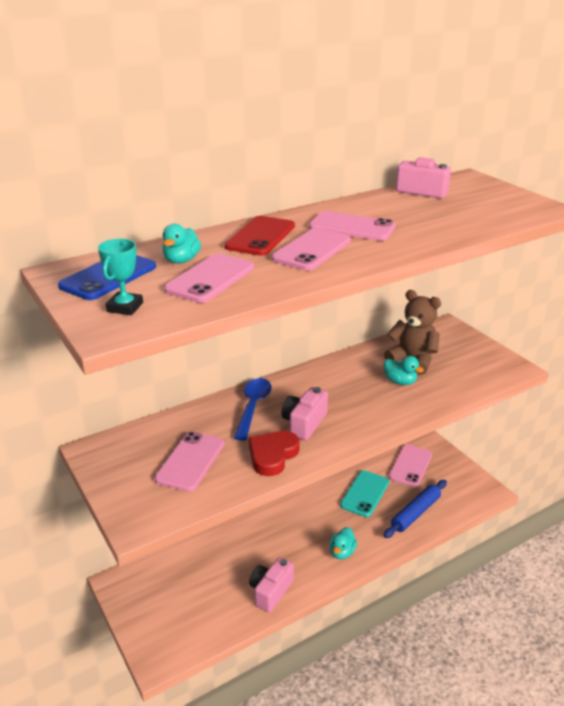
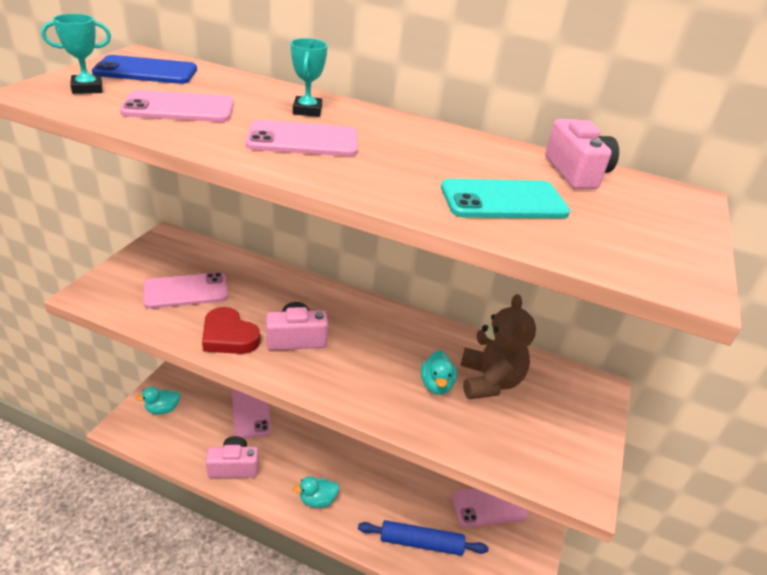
camera: 50 degrees right, 5 degrees up
(181, 260) = (209, 89): turquoise duck -> turquoise duck (162, 409)
(253, 407) = (294, 296): blue spoon -> none
(260, 236) = (307, 110): red phone -> turquoise trophy
(272, 455) = (229, 336): red heart -> red heart turned 135 degrees counterclockwise
(352, 227) = (395, 150): pink phone -> pink phone (251, 411)
(365, 493) = (412, 483): turquoise phone -> turquoise phone (503, 200)

